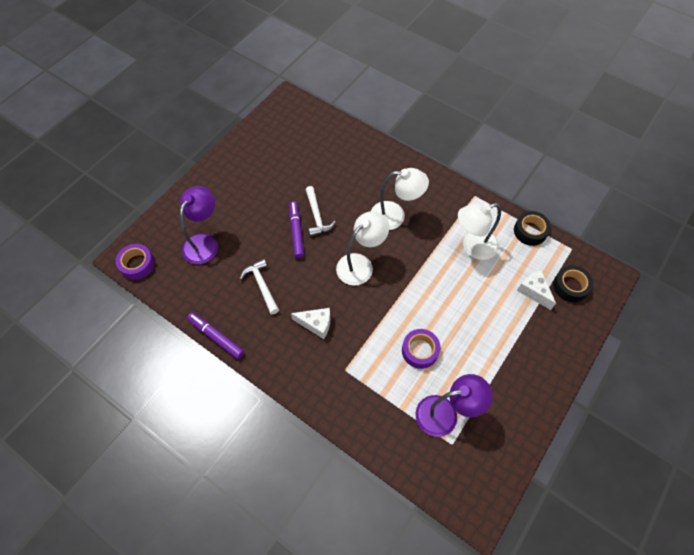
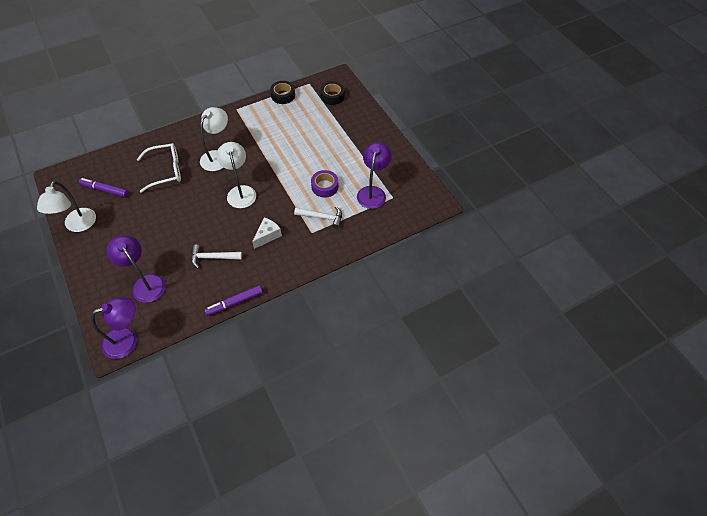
camera: 65 degrees left, 5 degrees down
(137, 264) = (127, 340): purple tape -> purple lamp
(296, 232) = (184, 219): purple marker -> purple marker (105, 190)
(317, 216) = (181, 201): white hammer -> white hammer (322, 217)
(347, 181) = (166, 171): none -> white glasses
(473, 247) = (273, 127): white lamp -> white lamp (78, 225)
(533, 291) = (324, 114): white cheese -> none

